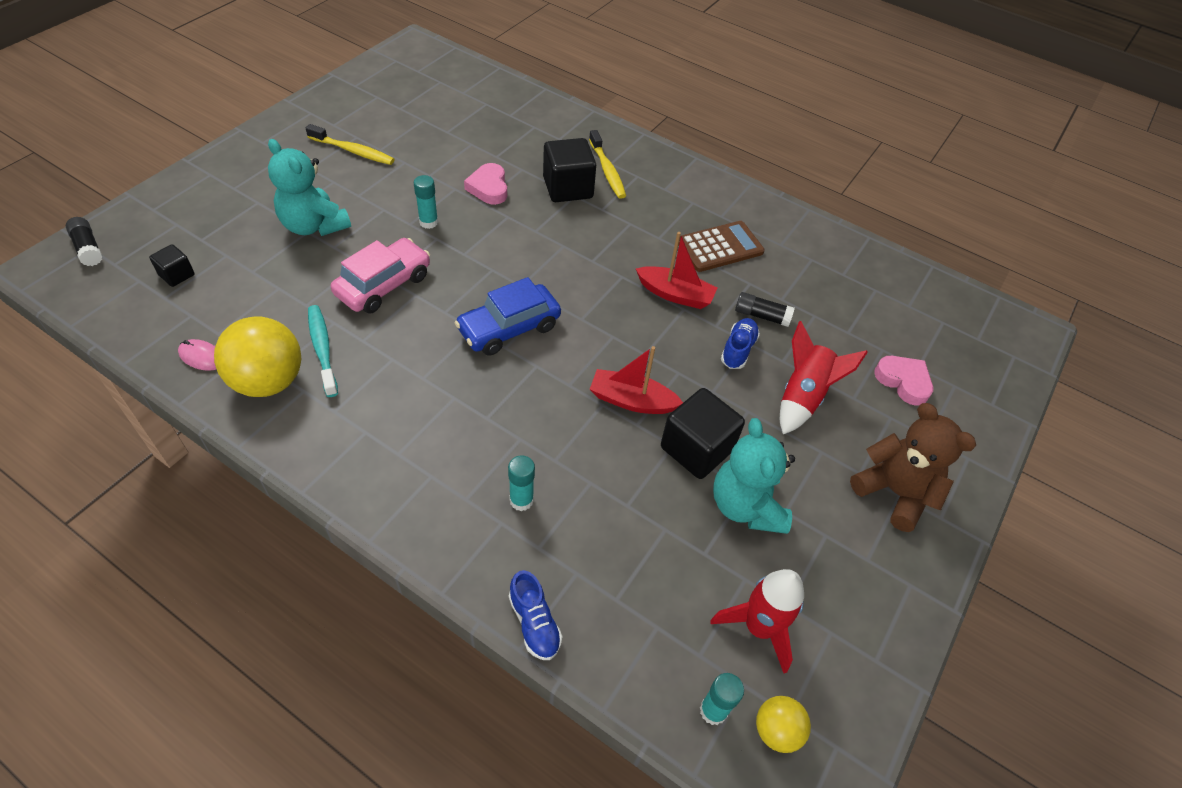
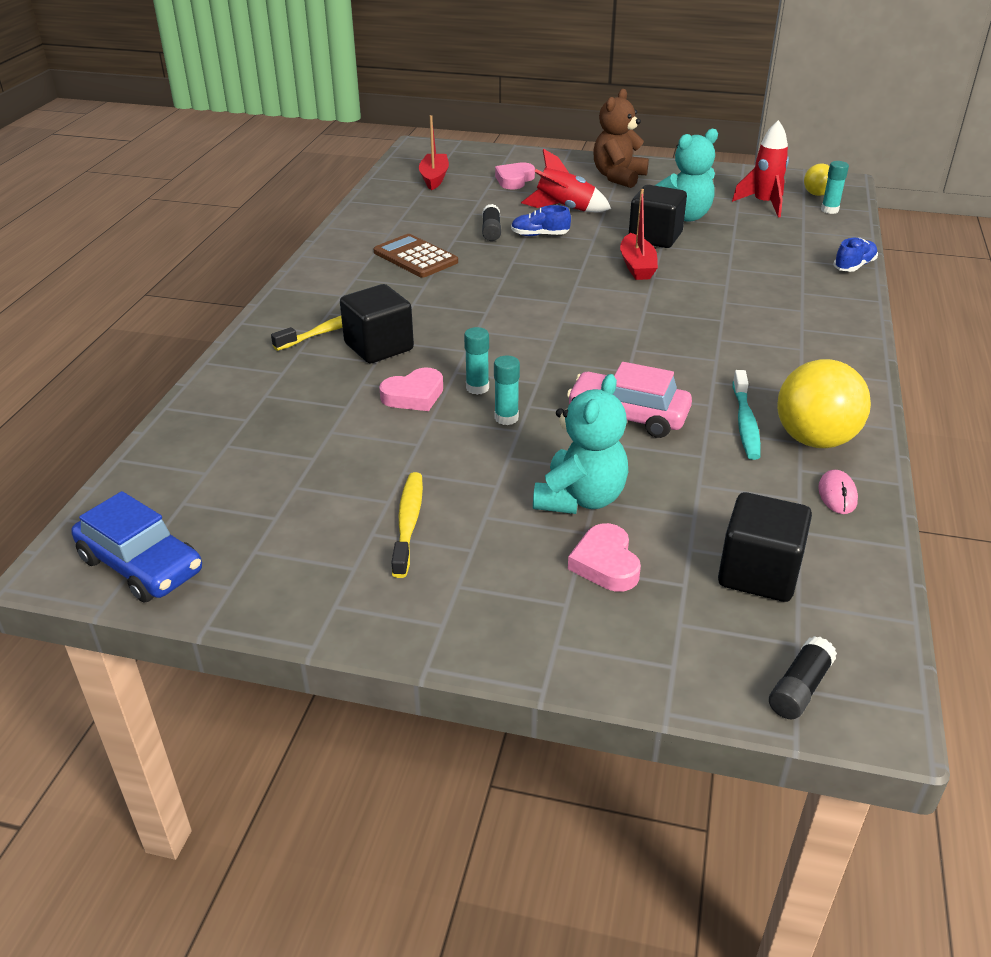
camera: 105 degrees left, 15 degrees down
(177, 275) = (758, 573): black cube -> black cube, size x1.89
(248, 214) = (605, 563): none -> pink heart
(322, 349) = (745, 423): turquoise toothbrush -> turquoise toothbrush turned 45 degrees counterclockwise
(509, 328) = (615, 333): blue car -> blue car (141, 565)
(521, 500) = (776, 289): turquoise glue stick -> turquoise glue stick (477, 388)
(675, 294) = (498, 267): red boat -> red boat (434, 178)

